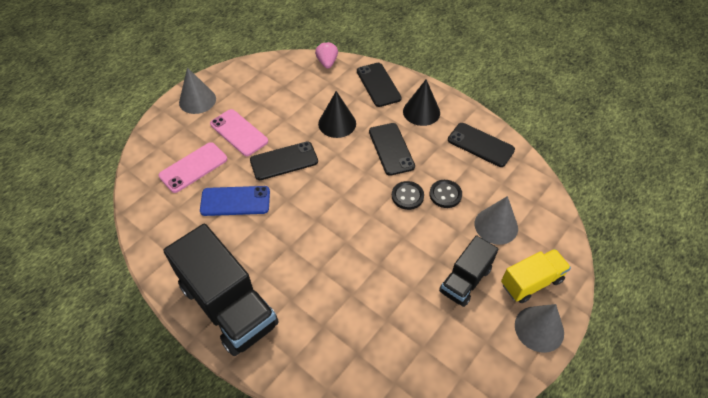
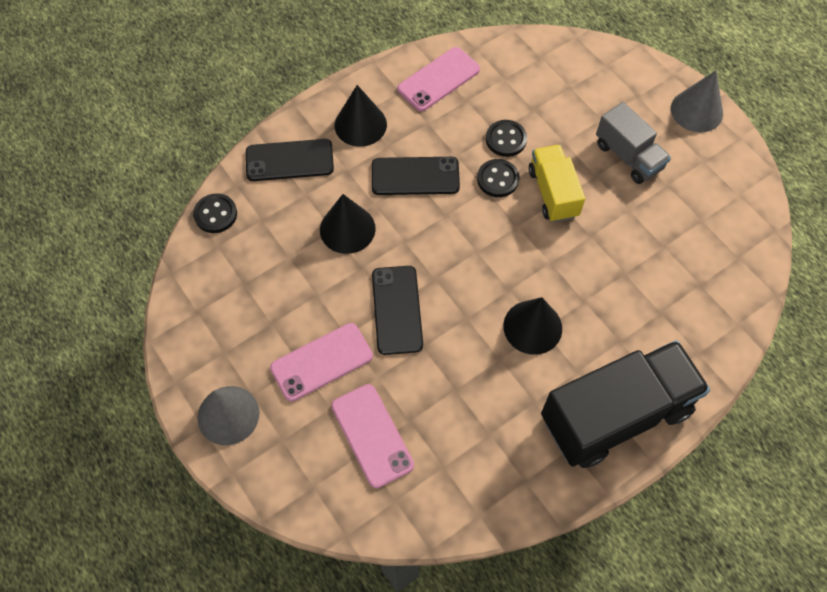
camera: 75 degrees left, 10 degrees up
(235, 201) = (452, 384): blue phone -> none
(289, 240) = (532, 327): none -> black cone
(327, 62) = (215, 214): pink strawberry -> black button
(465, 280) = (628, 156): black truck -> grey truck
(480, 145) = (438, 79): black phone -> pink phone
(496, 226) = (563, 104): grey cone -> none
(531, 282) = (642, 98): yellow truck -> yellow truck (553, 193)

